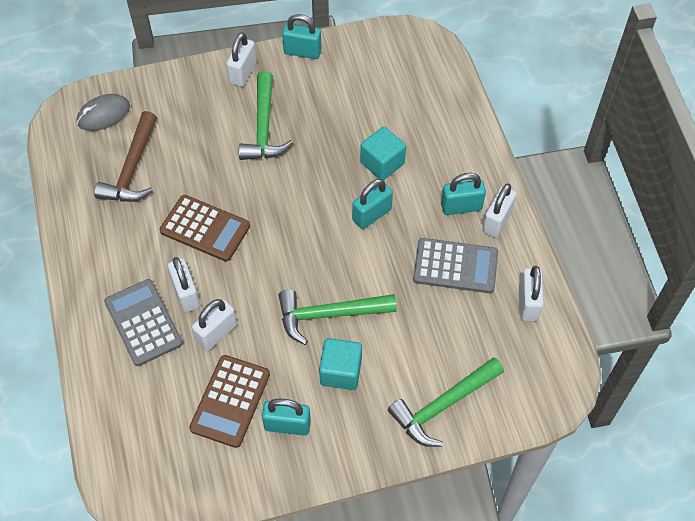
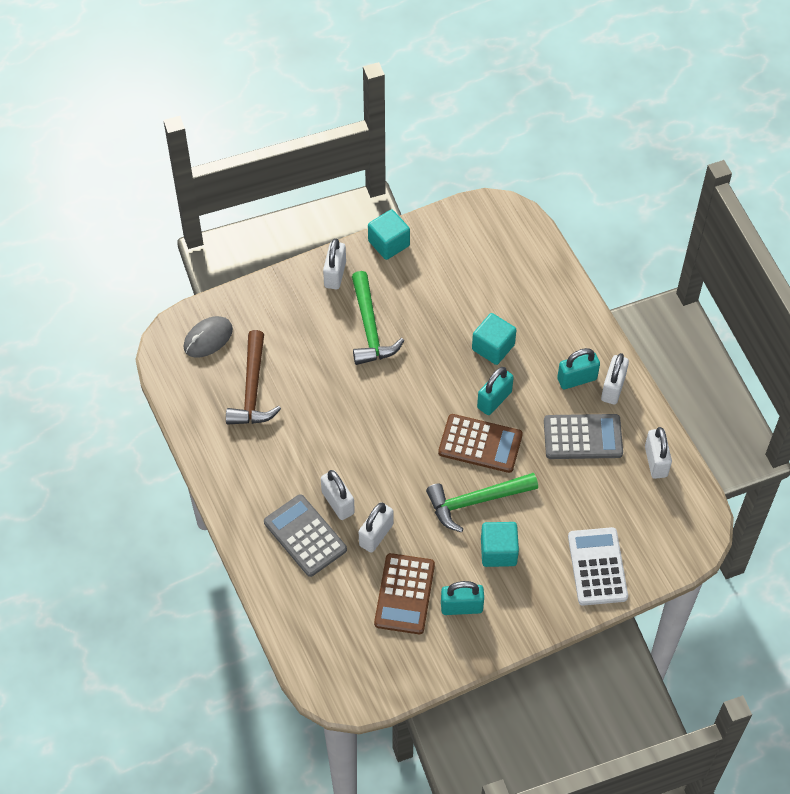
camera: 10 degrees left, 0 degrees up
(205, 228) = (339, 438): brown calculator -> brown calculator (480, 444)
(302, 52) = (389, 243): turquoise padlock -> turquoise cube
(443, 405) = (597, 567): green hammer -> white calculator

